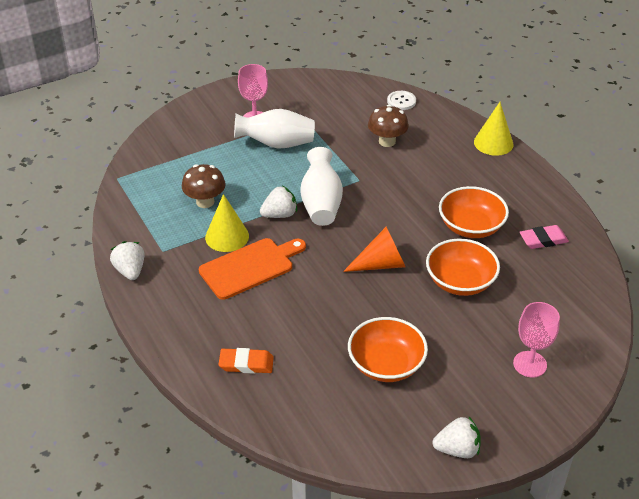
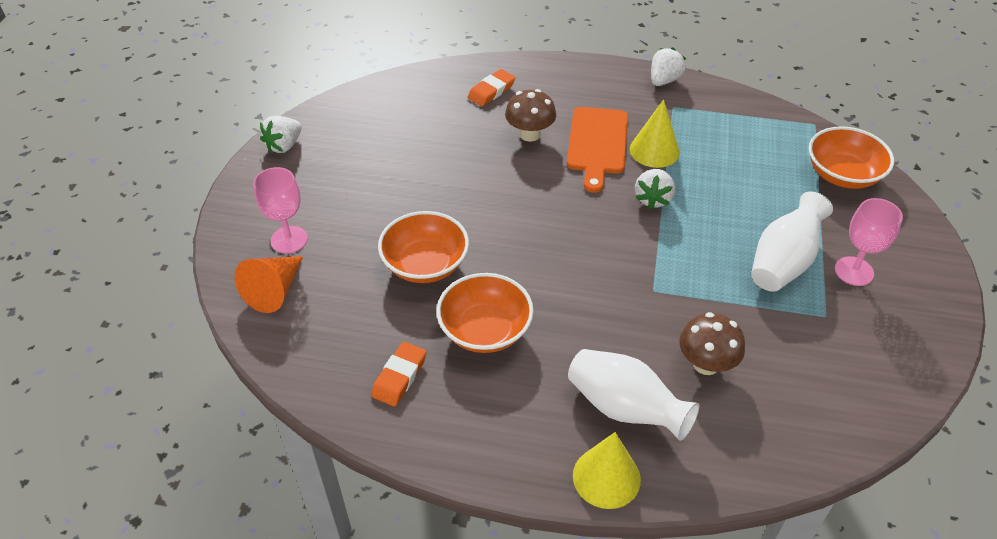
camera: 130 degrees right, 5 degrees up
(130, 271) = (664, 80): white strawberry -> white strawberry turned 75 degrees counterclockwise
(205, 202) = (722, 161): brown mushroom -> brown mushroom (530, 134)
(321, 203) = (641, 237): white vase -> white vase (624, 408)
(381, 264) = (509, 226): orange cone -> orange cone (274, 291)
(386, 364) = (399, 158): orange bowl -> orange bowl (842, 175)
(401, 101) = (789, 444): white button -> none
(543, 240) = (399, 377): pink eraser -> orange eraser

